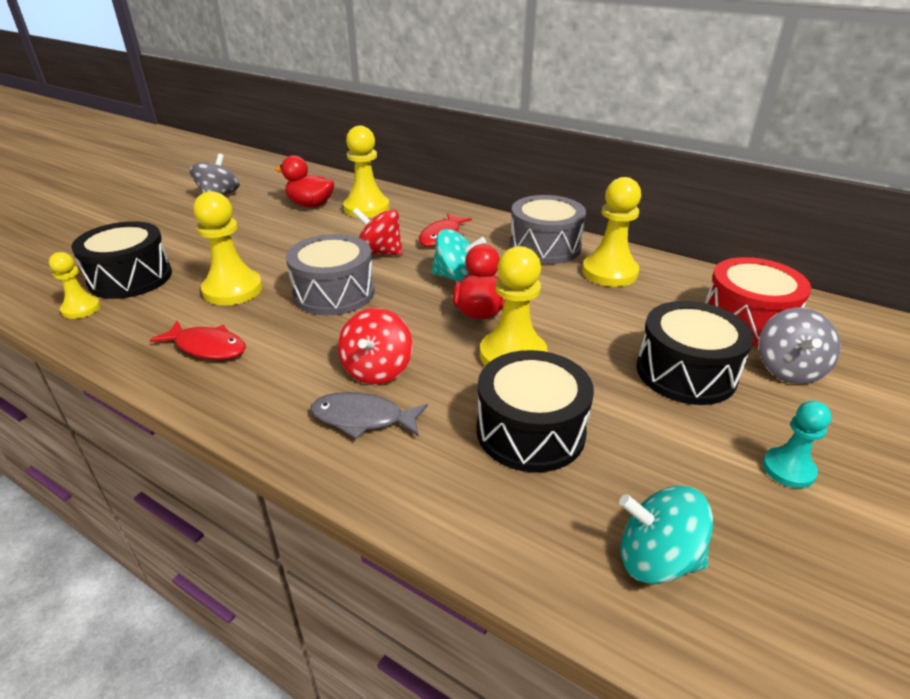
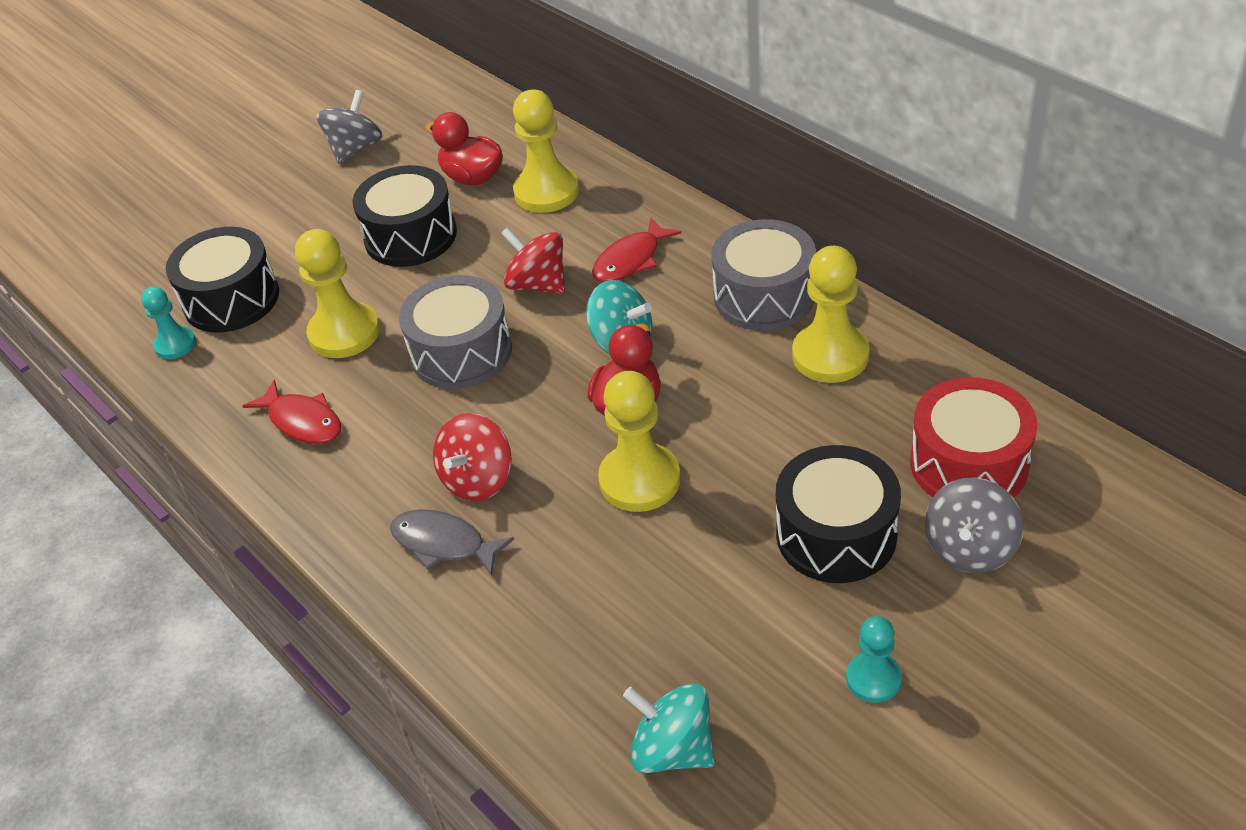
camera: 20 degrees right, 10 degrees up
(81, 309) = (175, 344): yellow pawn -> turquoise pawn
(530, 431) = (614, 587): black drum -> black drum (410, 236)

